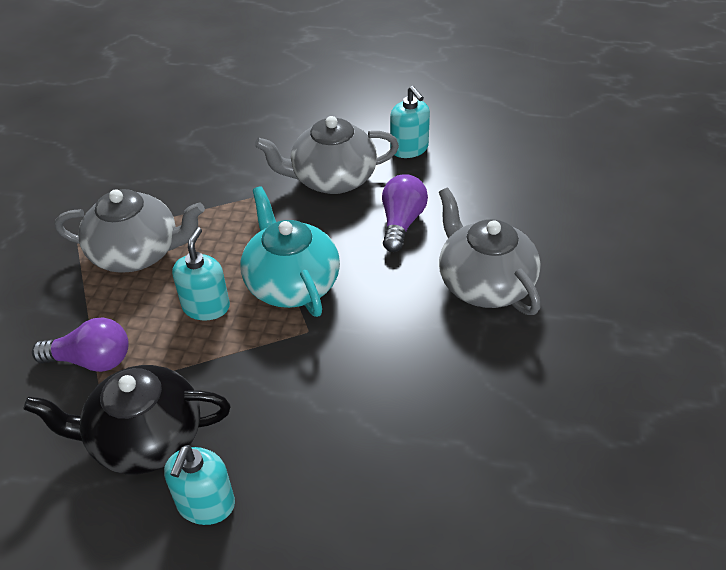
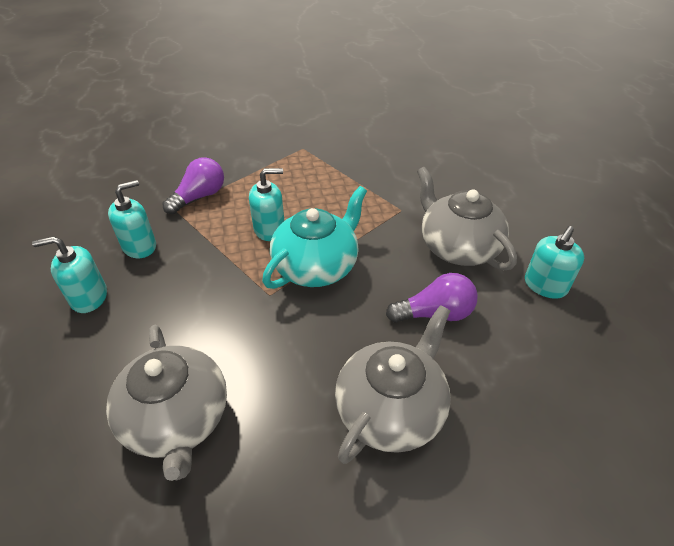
camera: 65 degrees right, 0 degrees up
(91, 360) = (199, 197): purple light bulb -> purple light bulb turned 120 degrees counterclockwise
(137, 253) = (305, 177): grey teapot -> grey teapot (177, 419)
(145, 439) = (139, 246): black teapot -> turquoise soap dispenser

